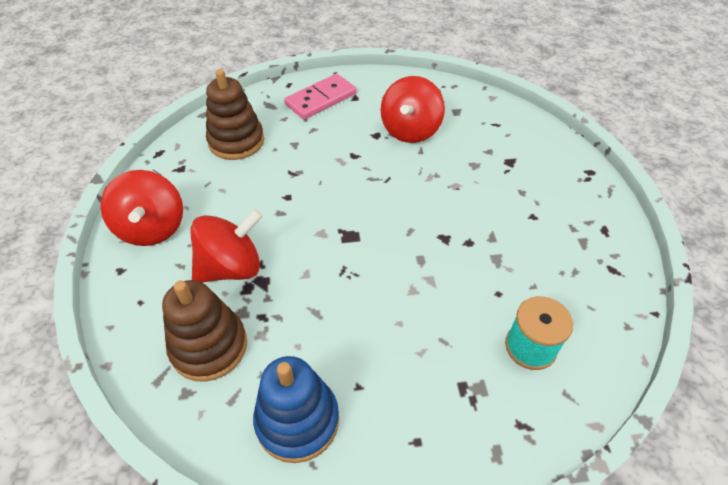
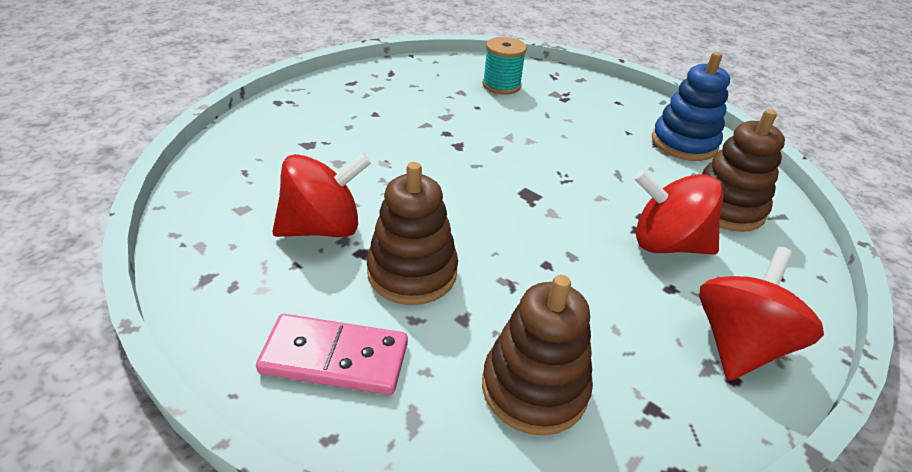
camera: 135 degrees left, 10 degrees down
(342, 144) = (412, 272): none -> brown stacking toy

